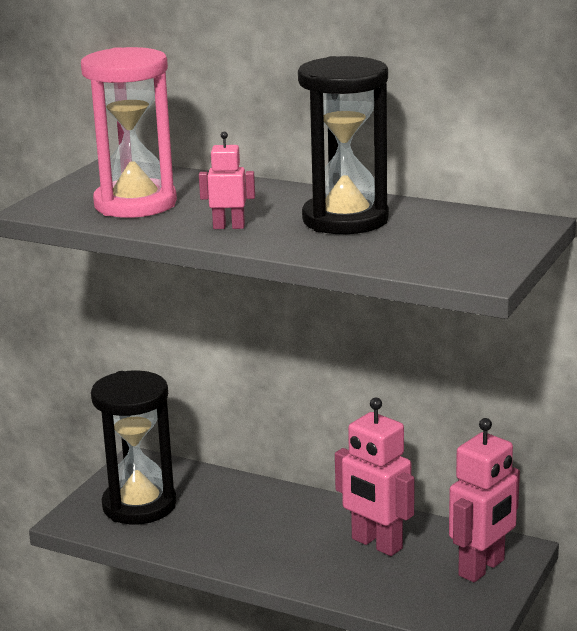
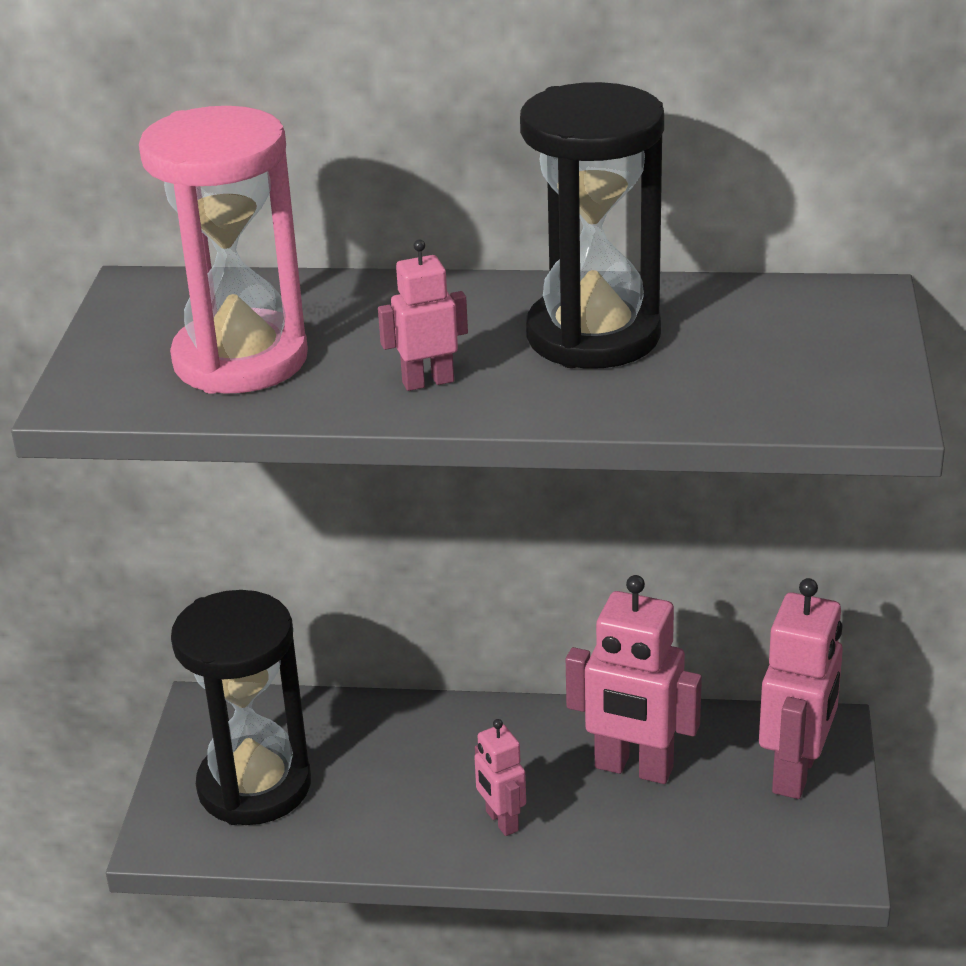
camera: 20 degrees left, 10 degrees up
(274, 553) = (501, 821): none -> pink robot

